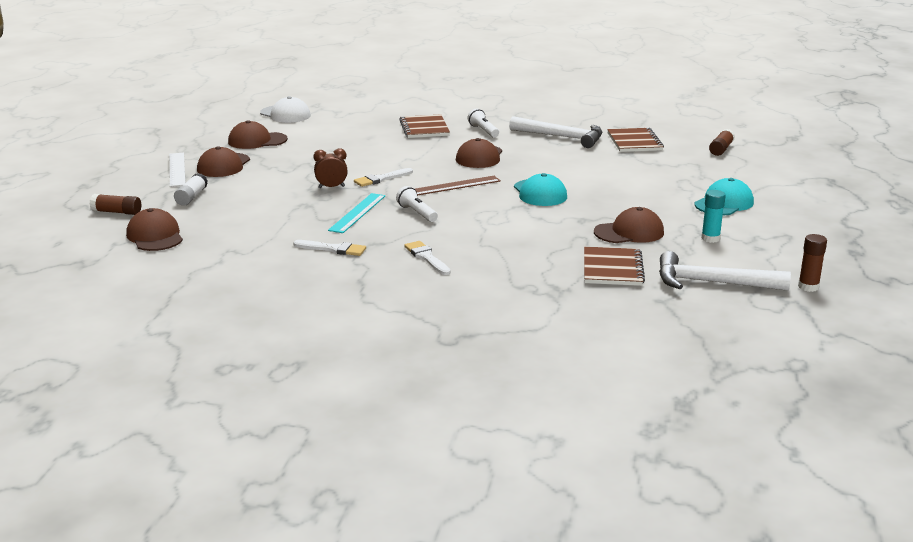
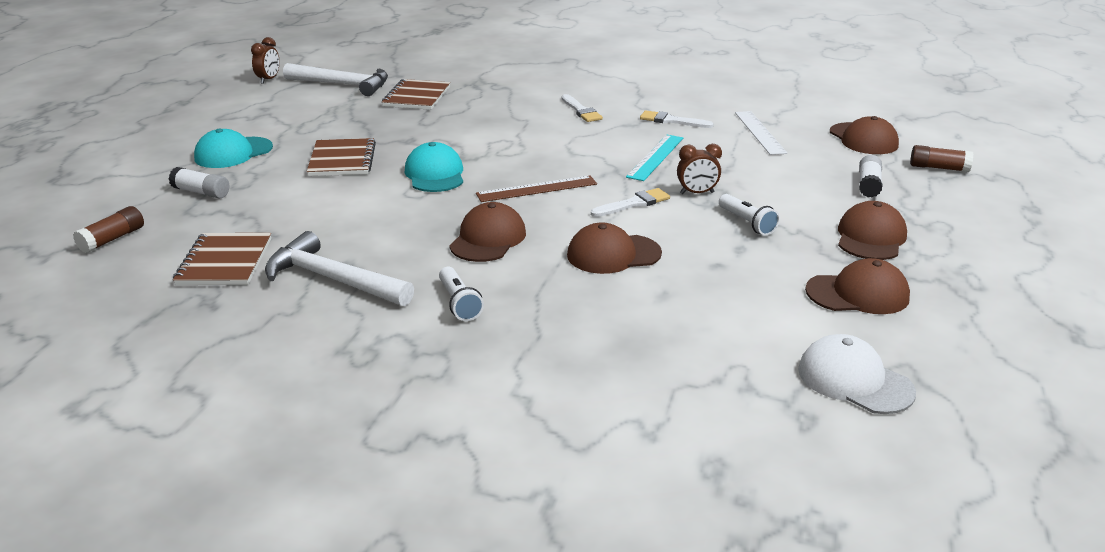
camera: 175 degrees left, 5 degrees up
(176, 169) = (934, 233): white ruler -> white ruler (760, 132)
(417, 213) = (588, 154): white flashlight -> white flashlight (747, 223)
(424, 128) = (565, 316): brown notebook -> brown notebook (342, 160)
(629, 232) = (372, 126): brown cap -> brown cap (613, 254)
(705, 175) = (201, 192): none -> white glue stick
(710, 238) = (298, 118): turquoise glue stick -> none
(808, 287) = (269, 80): brown glue stick -> brown clock

